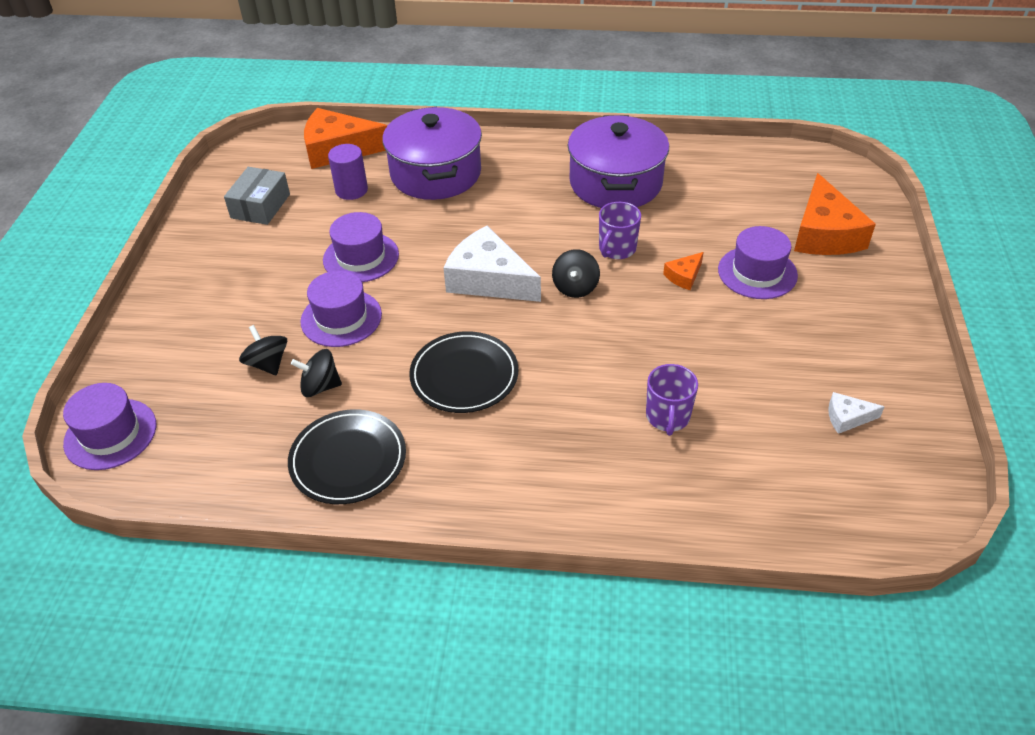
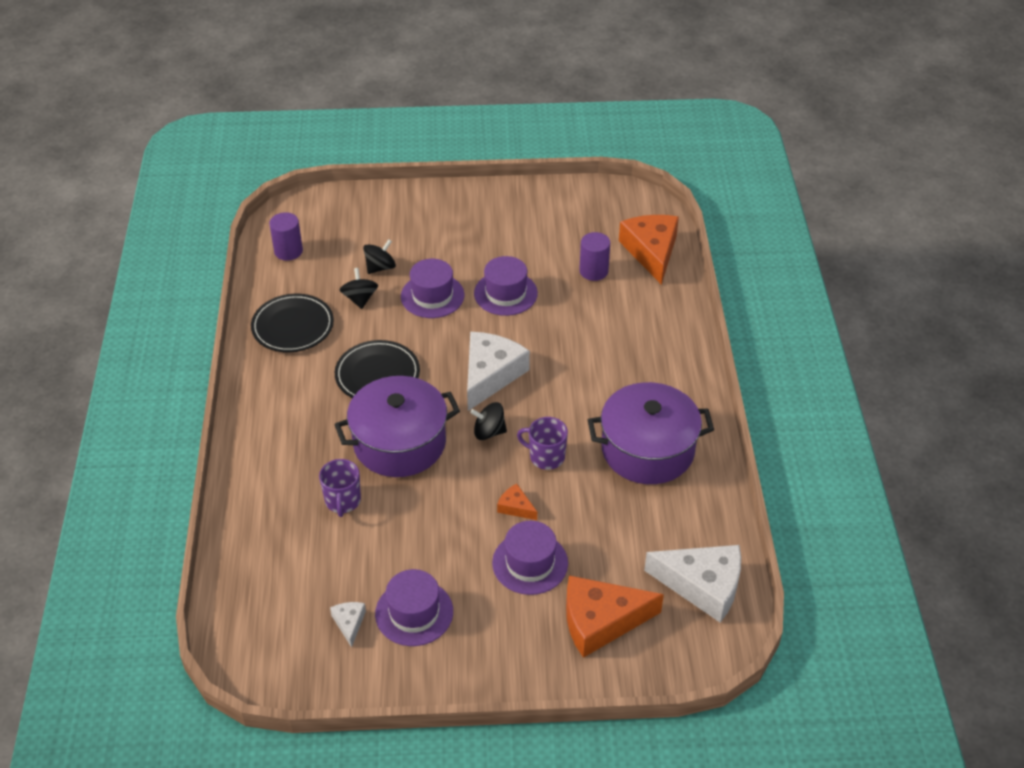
camera: 80 degrees right, 0 degrees up
(110, 434) = (310, 210): purple hat -> purple hat (414, 612)
(187, 462) = (288, 251): none -> purple cylinder
(260, 206) = (560, 223): grey box -> none
(436, 173) = (631, 320): purple pot -> purple pot (399, 443)
(667, 417) = (343, 501): purple mug -> purple mug turned 90 degrees counterclockwise
(779, 171) = (702, 585): none -> white cheese

